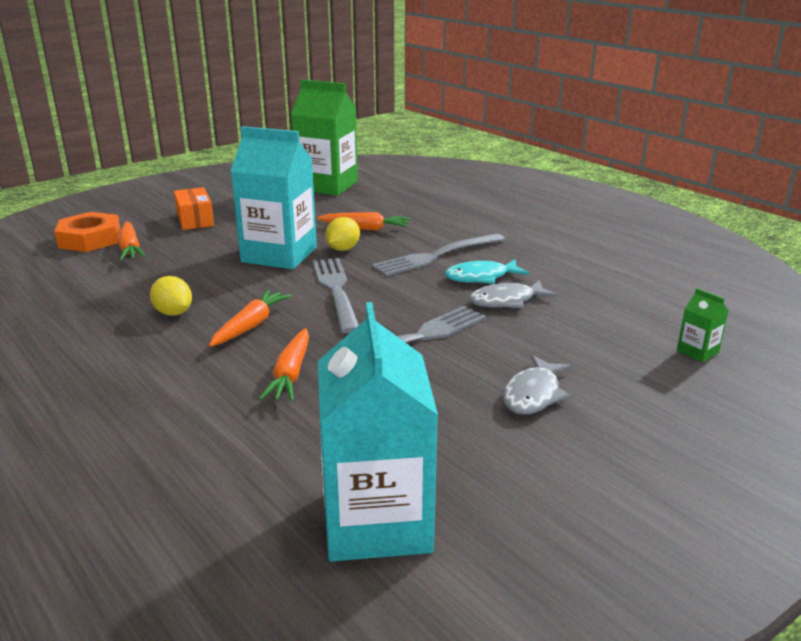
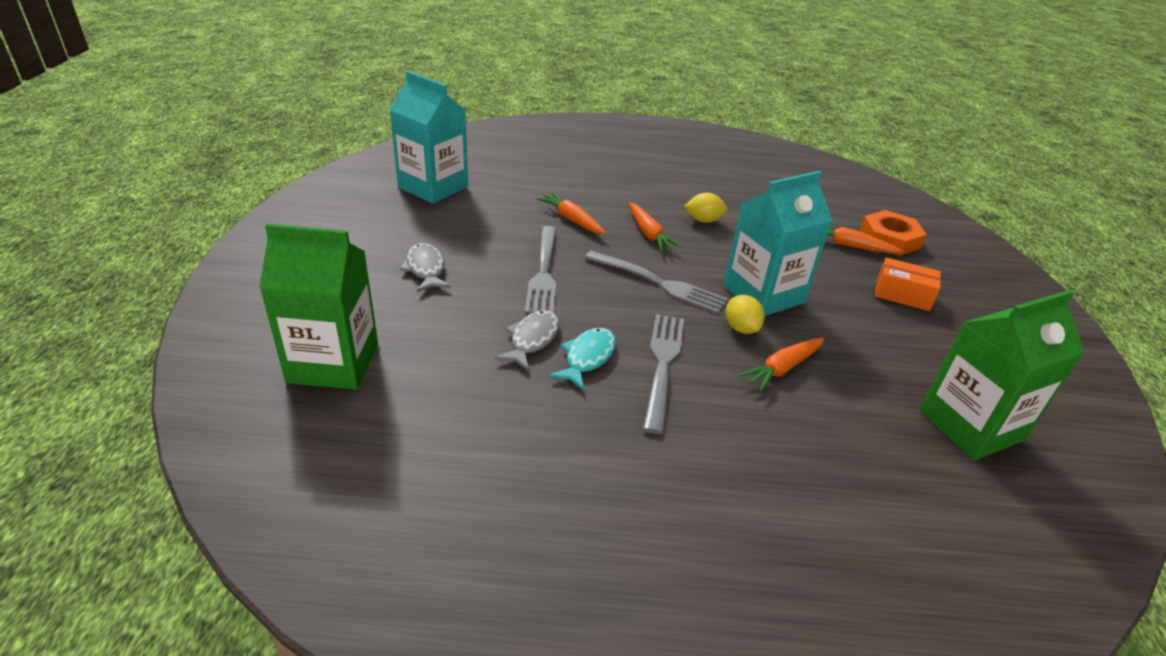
camera: 130 degrees right, 10 degrees up
(697, 352) = (333, 363): green carton -> green carton, size x2.46

